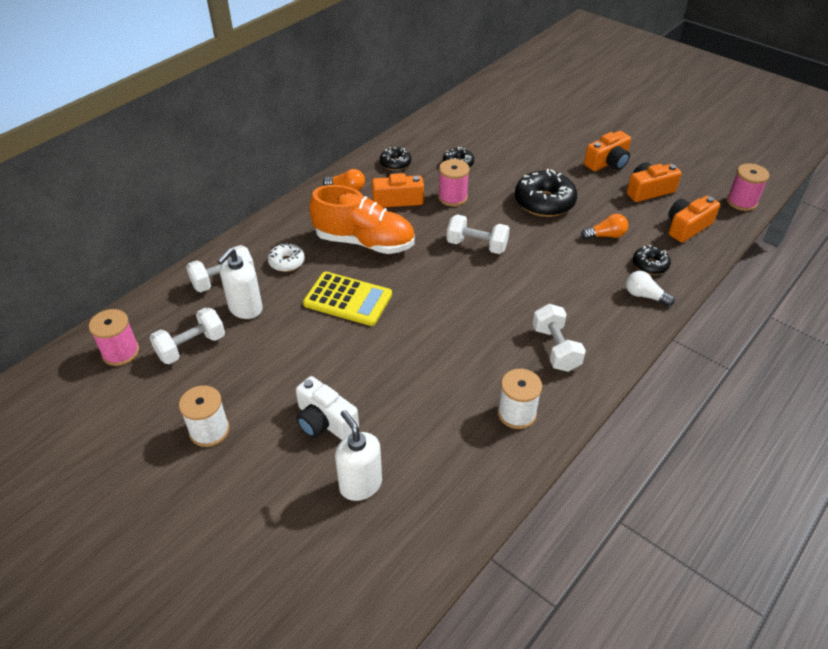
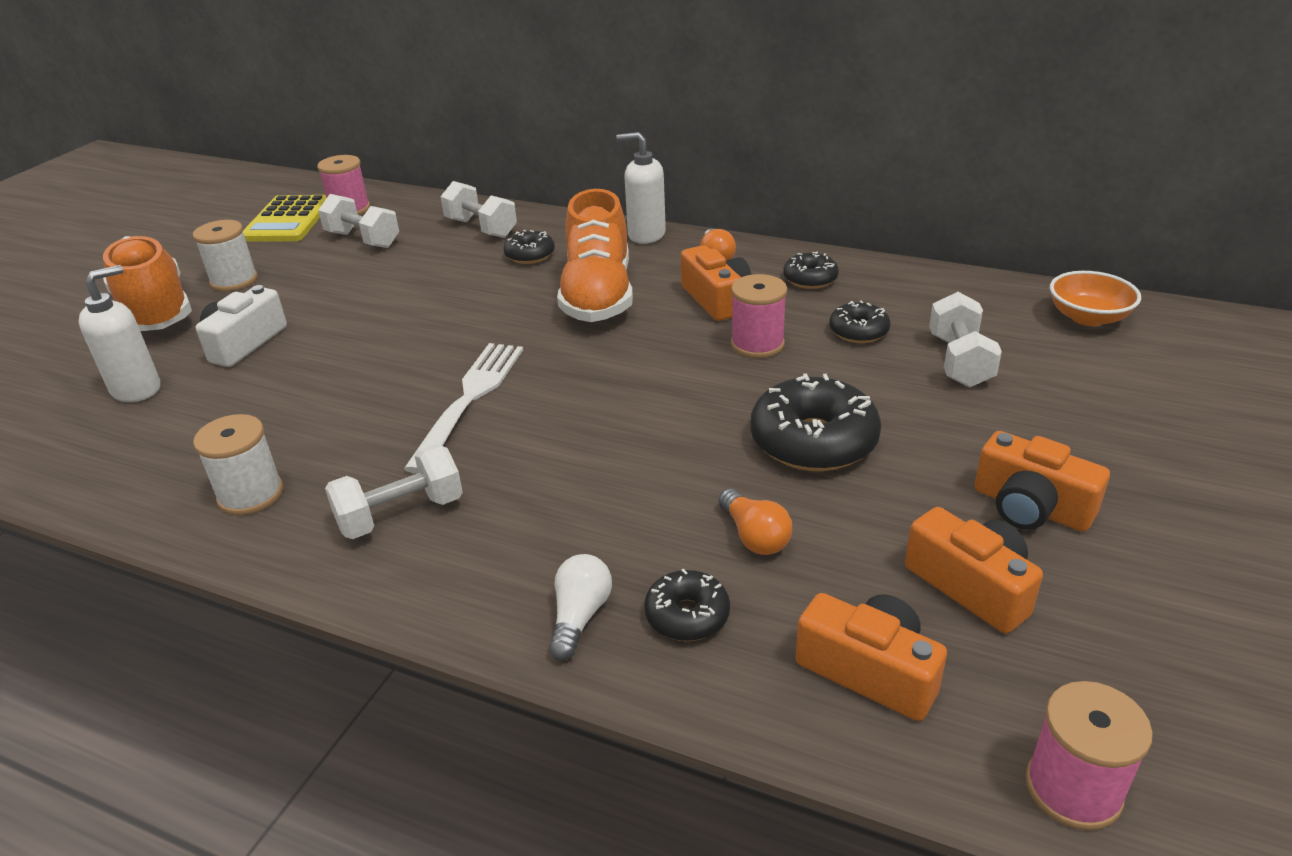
camera: 75 degrees right, 10 degrees down
(231, 483) = (156, 311): none -> orange shoe
(245, 309) = (432, 252): white soap dispenser -> white soap dispenser (646, 235)
(287, 262) = (530, 255): white donut -> black donut
(348, 299) = (470, 310): yellow calculator -> yellow calculator (288, 220)
(455, 311) = (470, 399): none -> white fork
(477, 245) = (640, 390): white dumbbell -> white dumbbell (959, 361)
(480, 101) = (1088, 317): none -> orange bowl

